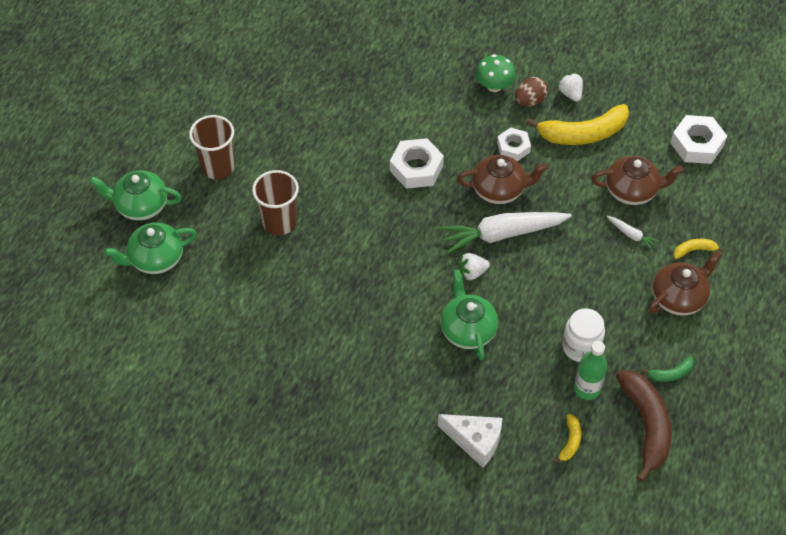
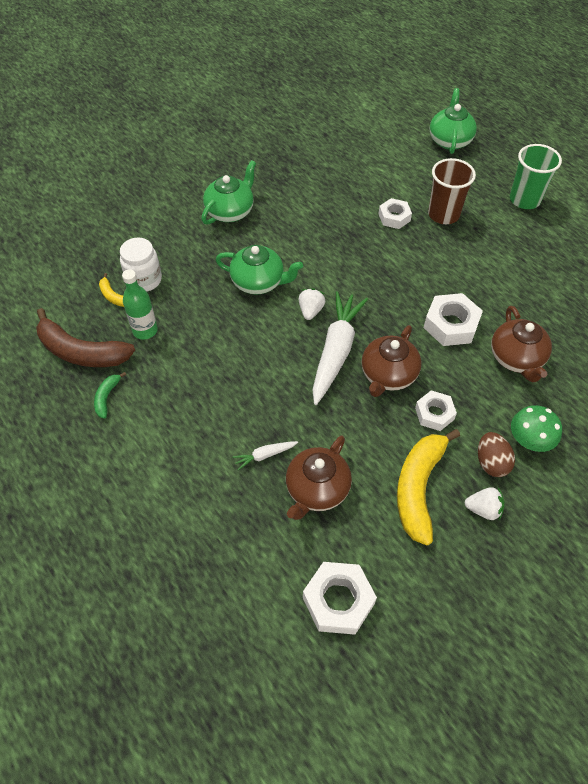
camera: 120 degrees right, 0 degrees up
(141, 205) = (507, 148): green teapot -> green teapot (230, 211)
(218, 167) = (524, 200): brown cup -> green cup
(308, 260) = (394, 217): none -> white nut
(475, 441) = (164, 243): white cheese -> none
(581, 347) = (184, 347): white jar -> white jar (144, 280)
(679, 297) = (170, 452): brown teapot -> brown teapot (516, 358)
(694, 250) = (209, 501): yellow banana -> none

